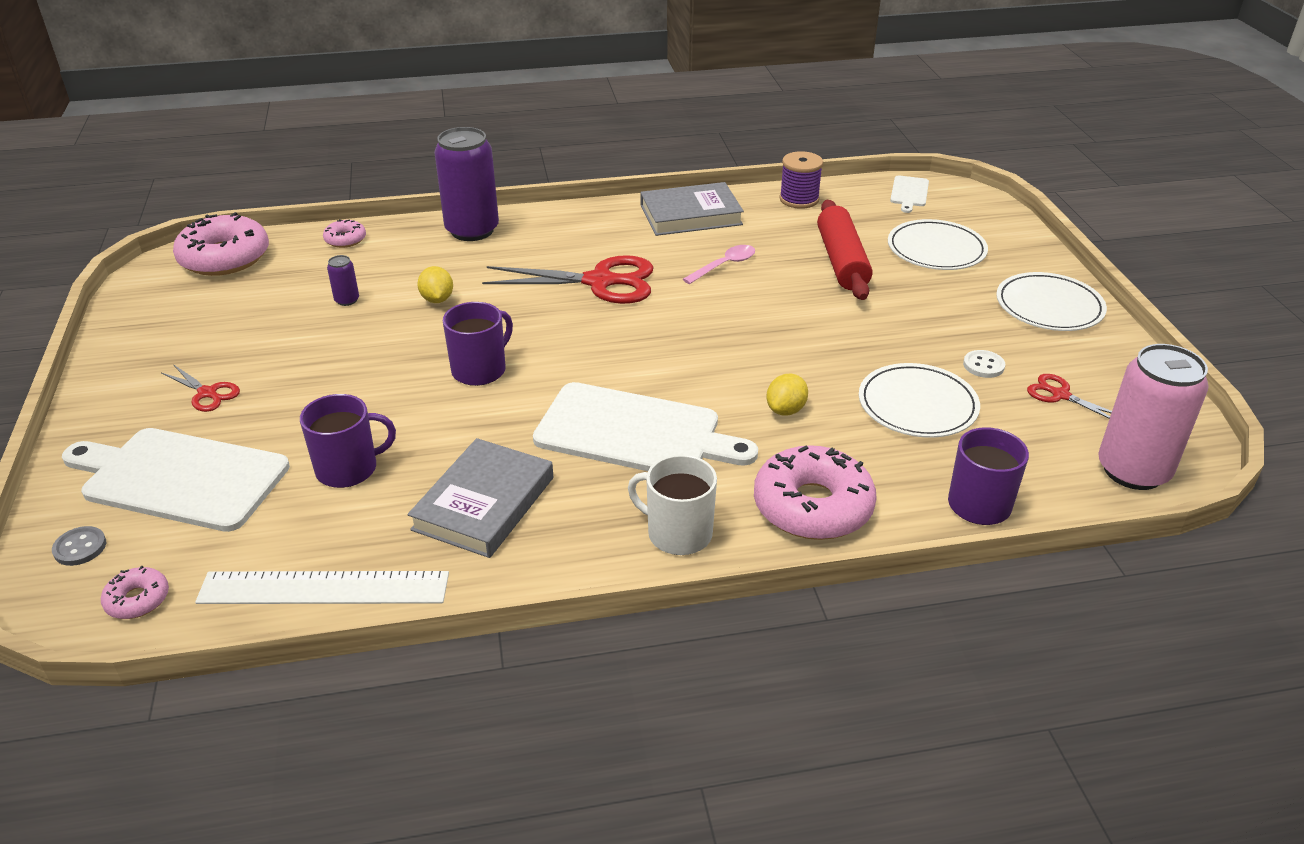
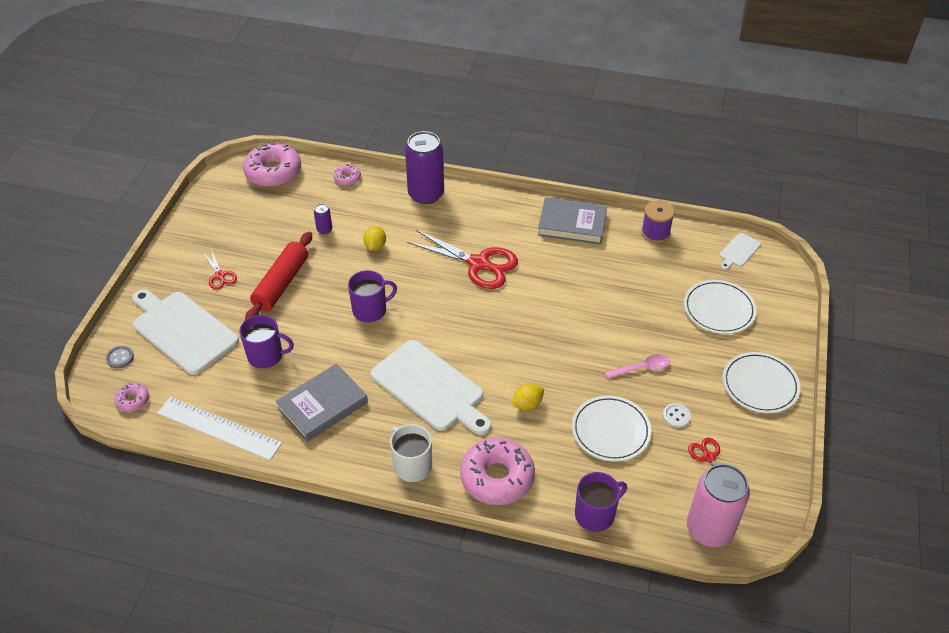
camera: 25 degrees right, 10 degrees up
(724, 265) = (565, 276): pink spoon -> pink spoon (641, 368)
(842, 261) = (646, 298): red rolling pin -> red rolling pin (281, 284)

